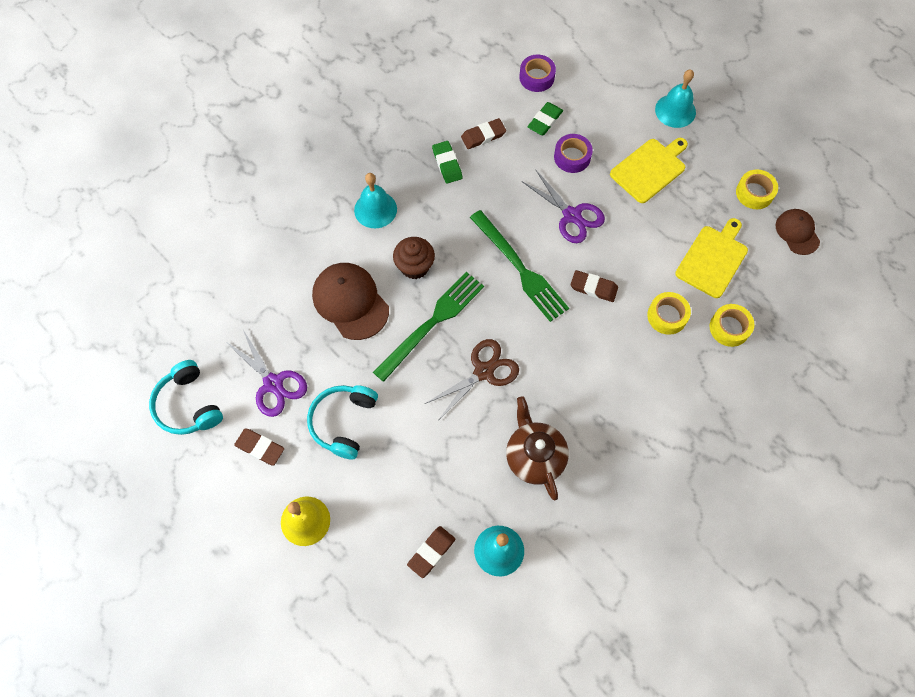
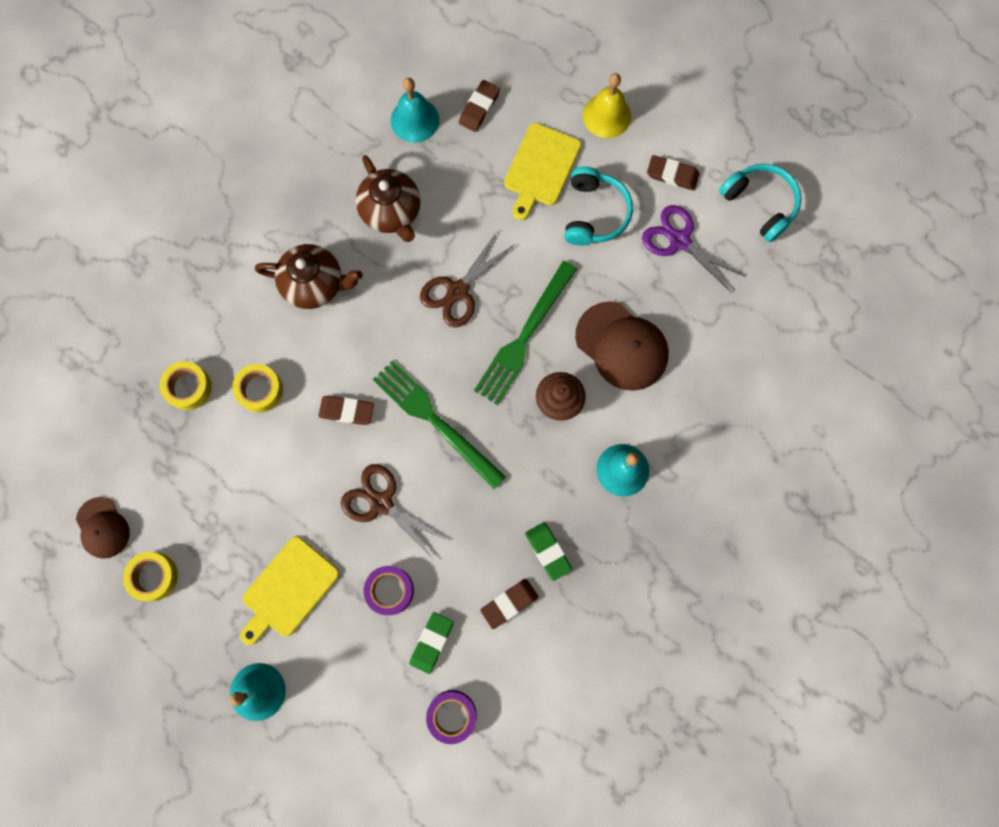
camera: 170 degrees right, 10 degrees up
(572, 215) = (381, 503): purple scissors -> brown scissors
(613, 399) = (314, 284): none -> brown teapot
(713, 259) = (207, 472): yellow cutting board -> yellow cutting board (541, 168)

